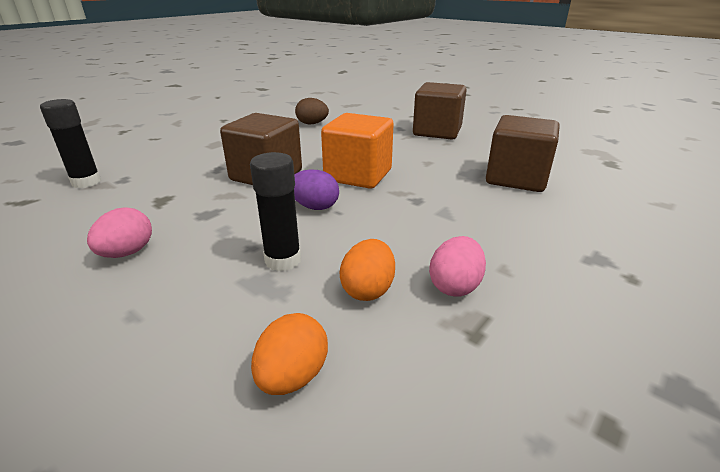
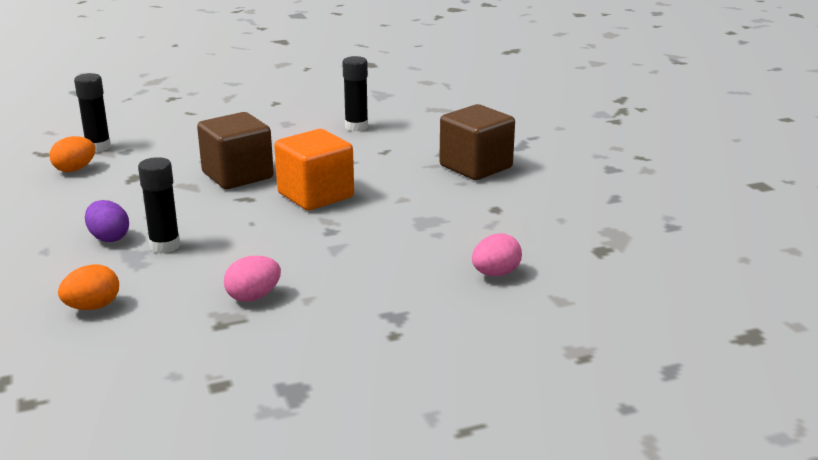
camera: 30 degrees right, 5 degrees down
(127, 253) = (76, 212): pink egg -> pink egg (495, 274)
(312, 124) = (356, 127): brown egg -> black glue stick
(314, 207) = (239, 214): purple egg -> purple egg (109, 238)
(368, 289) = (193, 280): orange egg -> orange egg (75, 169)
(516, 178) = (460, 237): brown cube -> none

